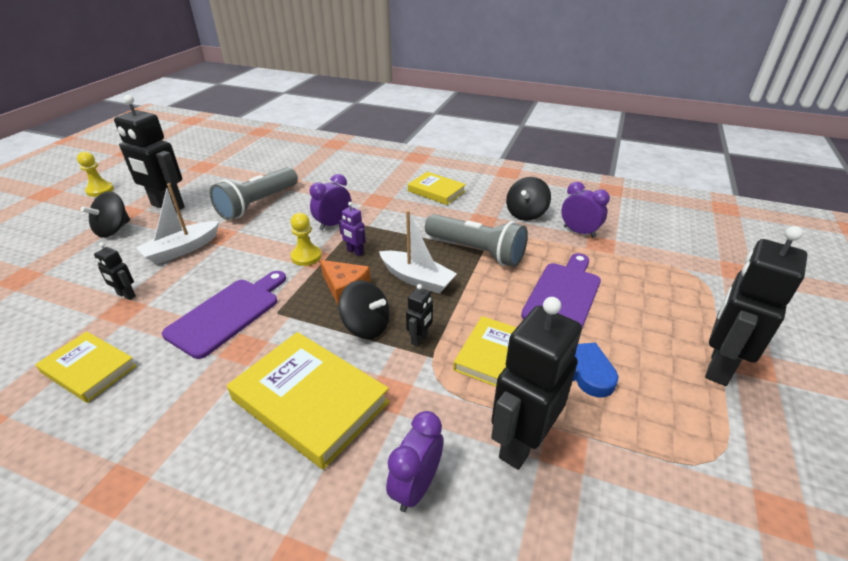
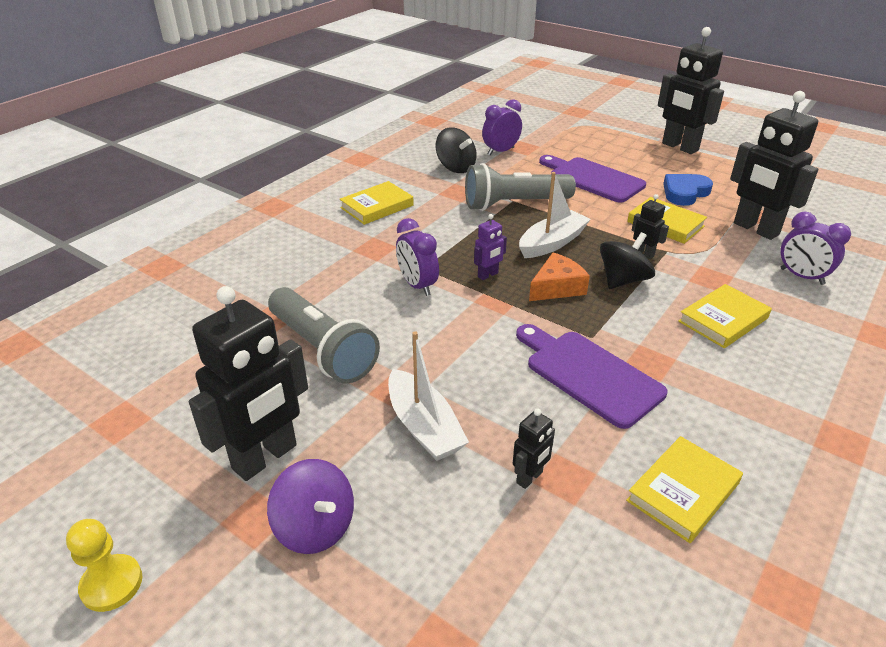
camera: 75 degrees left, 0 degrees up
(113, 230) = (315, 527): black spinning top -> purple spinning top
(306, 256) = (485, 310): yellow pawn -> none
(310, 401) = (723, 320): yellow book -> yellow book, size x0.61
(476, 251) = (514, 204): grey flashlight -> grey flashlight turned 150 degrees counterclockwise

